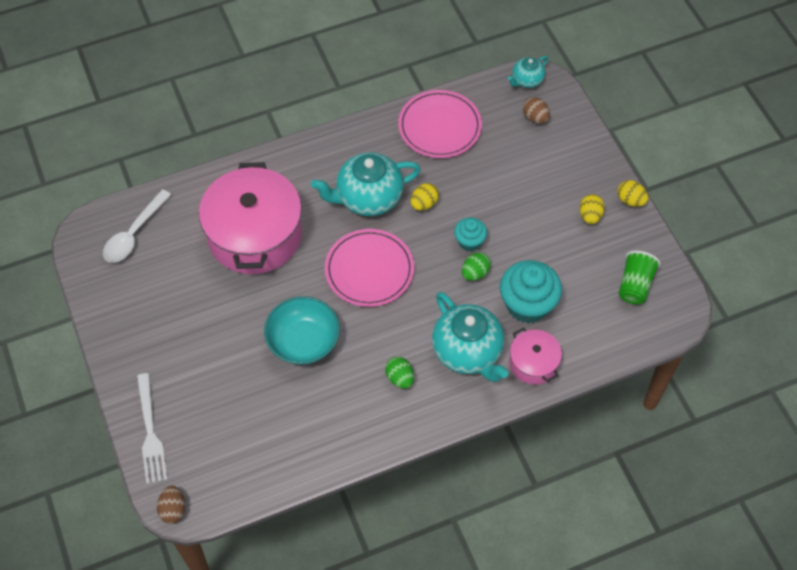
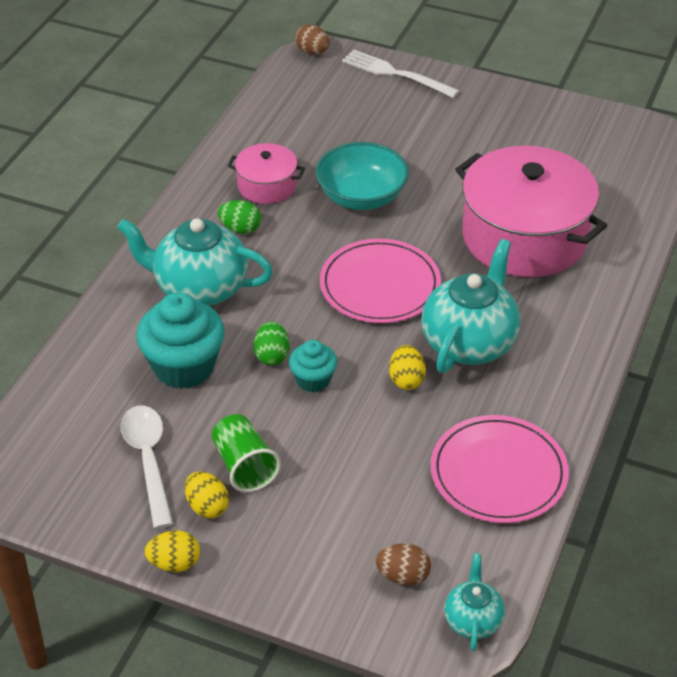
camera: 135 degrees right, 15 degrees down
(134, 234) = (624, 165): white spoon -> white spoon (148, 460)
(533, 363) = (123, 322): pink pot -> pink pot (267, 186)
(635, 285) = (80, 469): green cup -> green cup (244, 466)

